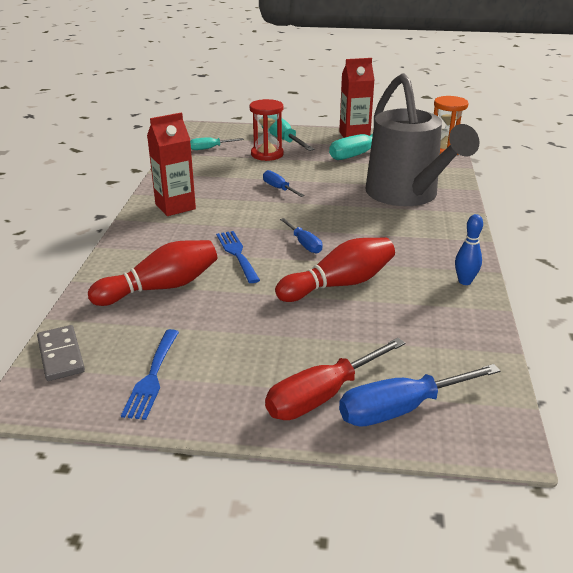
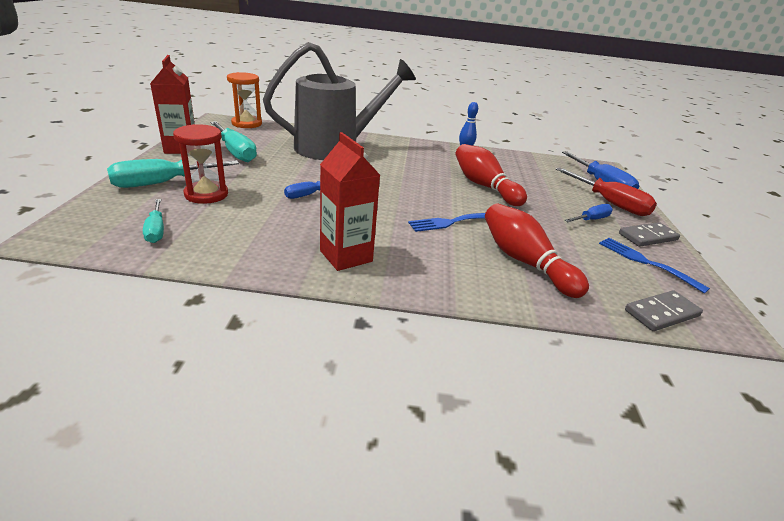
camera: 95 degrees left, 0 degrees up
(152, 377) = (645, 262): blue fork -> blue fork turned 135 degrees counterclockwise
(216, 403) = (647, 237): none -> grey domino
(304, 244) = (426, 192): blue screwdriver -> blue screwdriver (591, 219)

